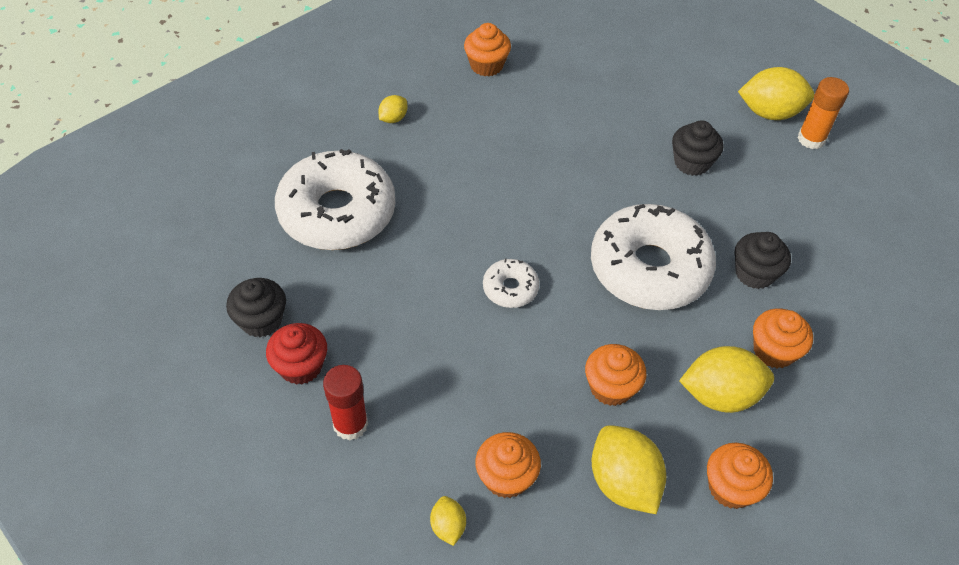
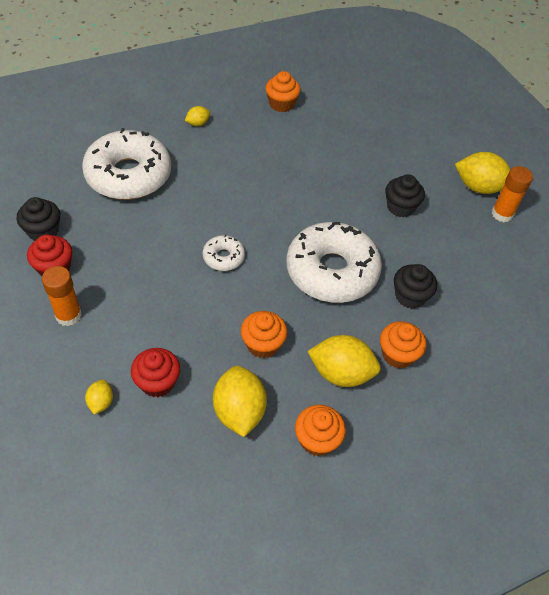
camera: 15 degrees right, 0 degrees up
(350, 424) = (68, 315): red glue stick -> orange glue stick
(506, 477) = (157, 382): orange cupcake -> red cupcake

